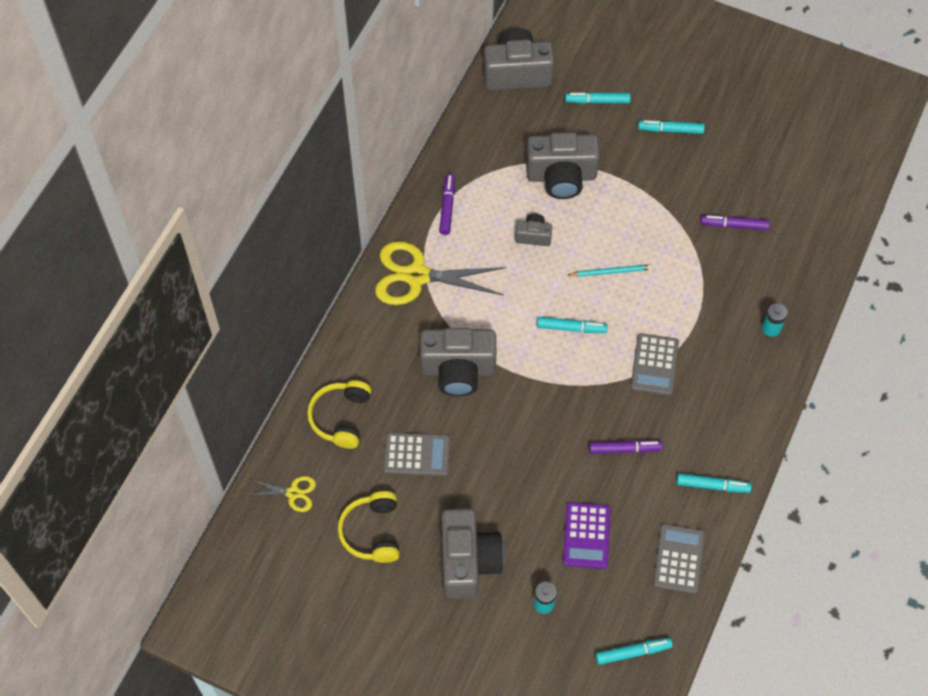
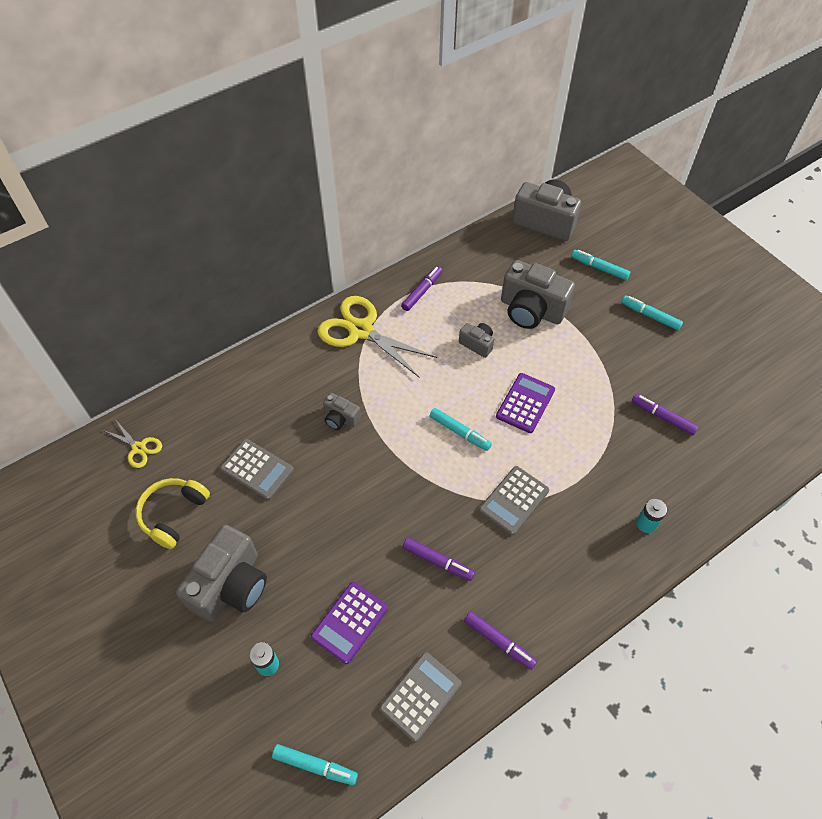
camera: 30 degrees right, 5 degrees down
(341, 417) = (221, 408): yellow headphones -> none
(458, 370) = (340, 418): grey camera -> grey camera, size x0.49
(611, 272) = (525, 403): turquoise pencil -> purple calculator
(712, 485) = (499, 642): turquoise marker -> purple marker

